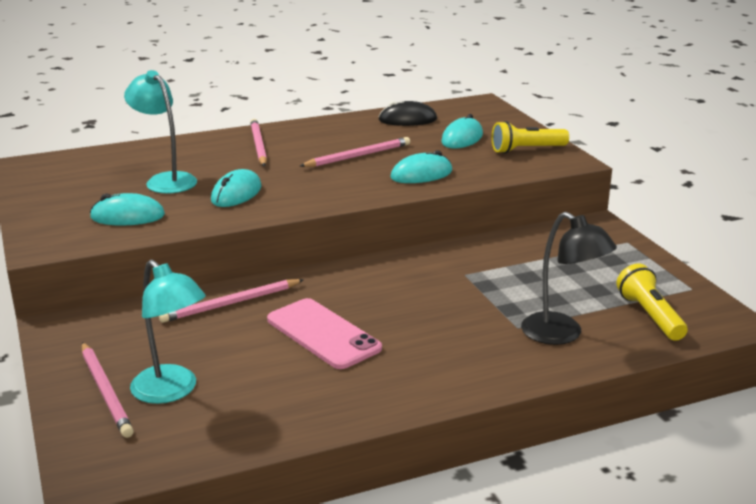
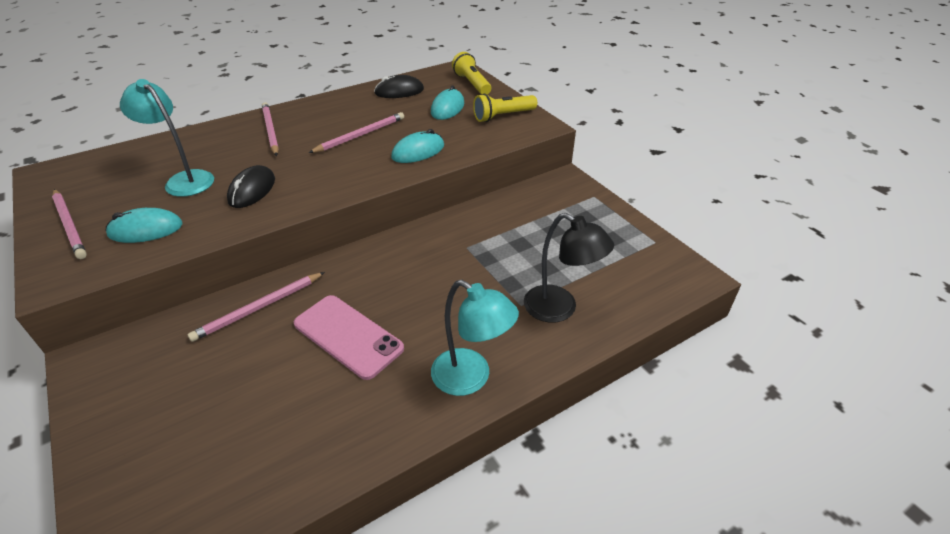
camera: 10 degrees left, 15 degrees up
(106, 391) = (135, 445): pink pencil -> pink pencil (70, 225)
(172, 391) = (204, 434): turquoise lamp -> turquoise lamp (471, 378)
(236, 194) = (252, 190): turquoise mouse -> black mouse
(649, 316) = (628, 277): yellow flashlight -> yellow flashlight (471, 84)

